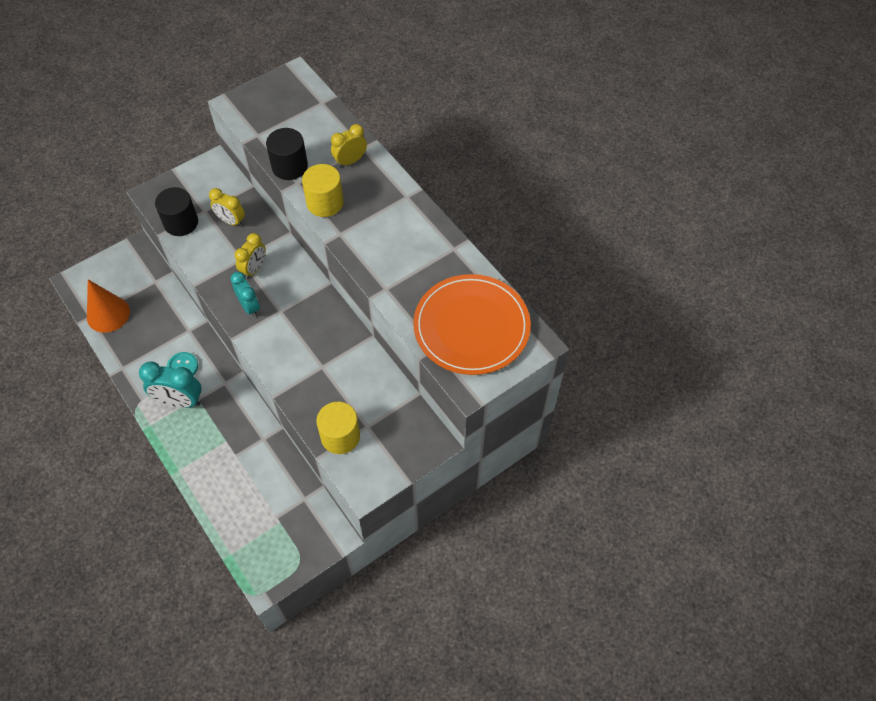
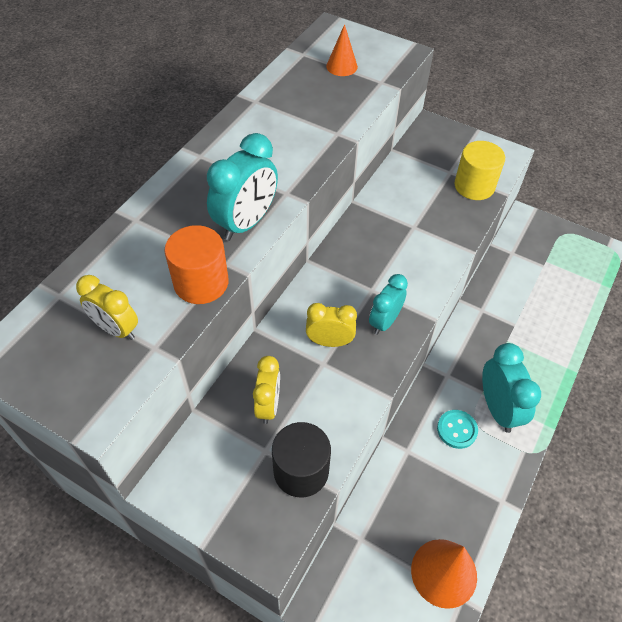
camera: 115 degrees left, 5 degrees down
(289, 166) = (201, 282): black cylinder -> orange cylinder
(325, 203) = (246, 223): yellow cylinder -> turquoise clock
(350, 161) = (164, 223): yellow clock -> yellow clock (116, 329)
(471, 327) = (341, 66): orange plate -> orange cone

